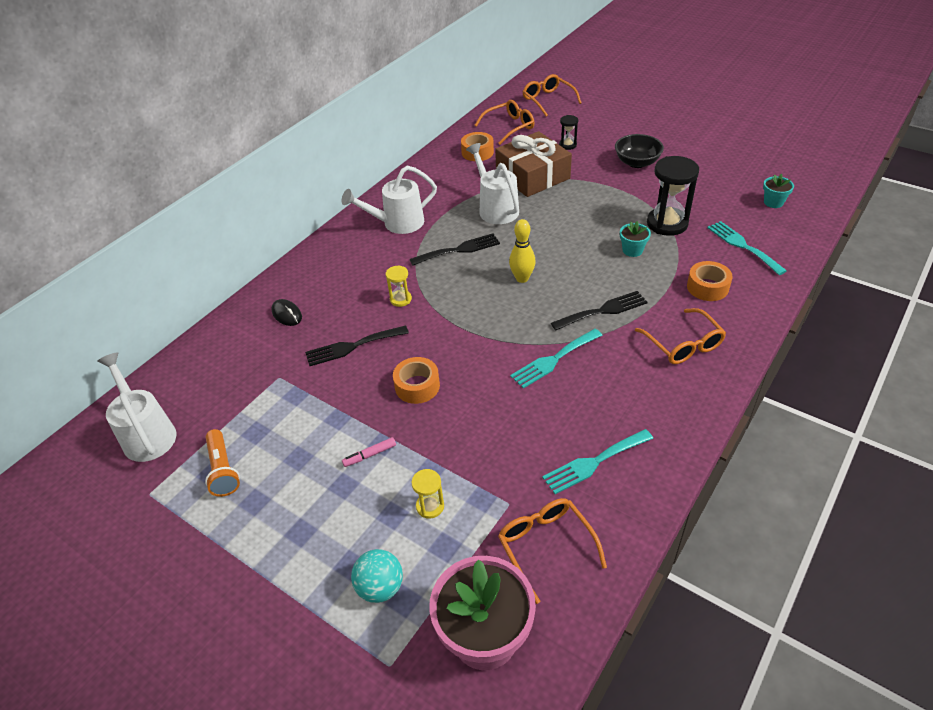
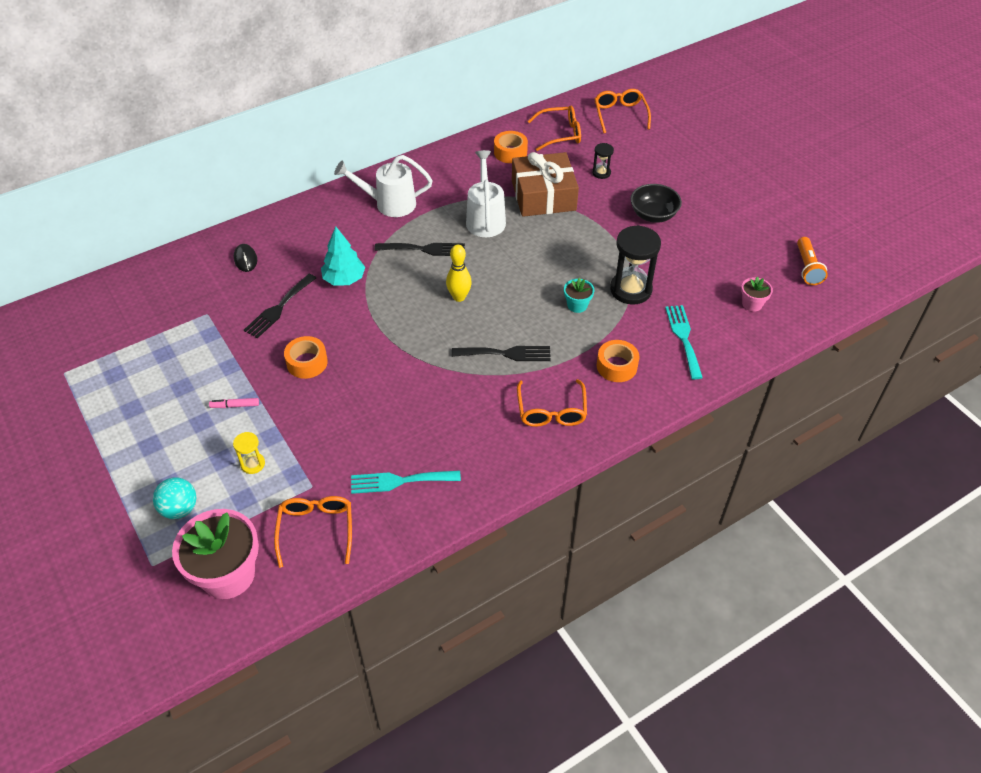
camera: 20 degrees right, 5 degrees up
(147, 433) = (86, 324): white watering can -> none
(223, 470) = (124, 375): orange flashlight -> orange flashlight (807, 268)
(352, 346) = (279, 308): black fork -> black fork turned 60 degrees counterclockwise
(400, 299) = (344, 279): yellow hourglass -> turquoise tree
(554, 360) = (431, 382): turquoise fork -> none
(773, 202) = (752, 304): turquoise flower pot -> pink flower pot

